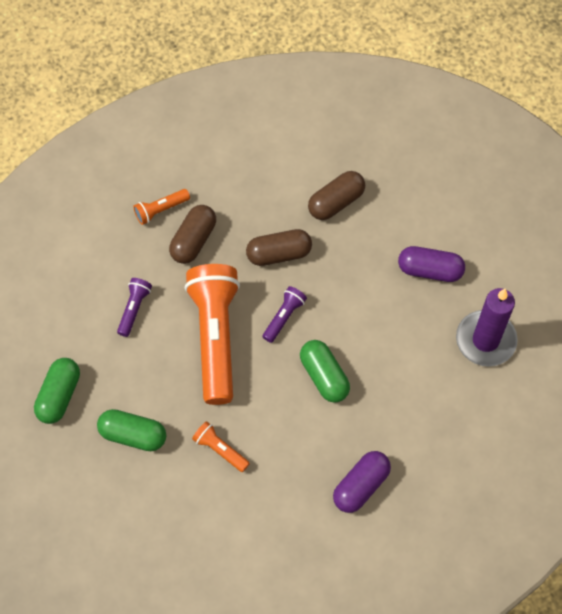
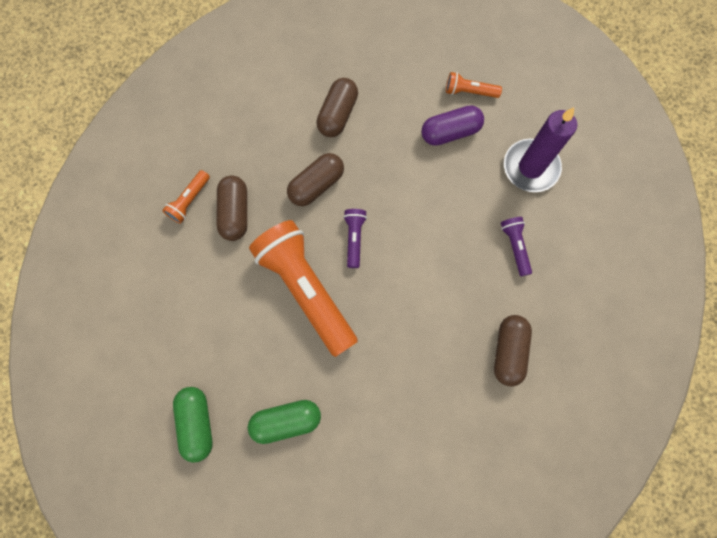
camera: 30 degrees left, 10 degrees up
(134, 309) = (218, 304): purple flashlight -> purple flashlight (515, 247)
(220, 450) = (371, 389): orange flashlight -> orange flashlight (469, 92)
(324, 376) = (419, 272): green capsule -> none
(361, 486) = (508, 351): purple capsule -> brown capsule

